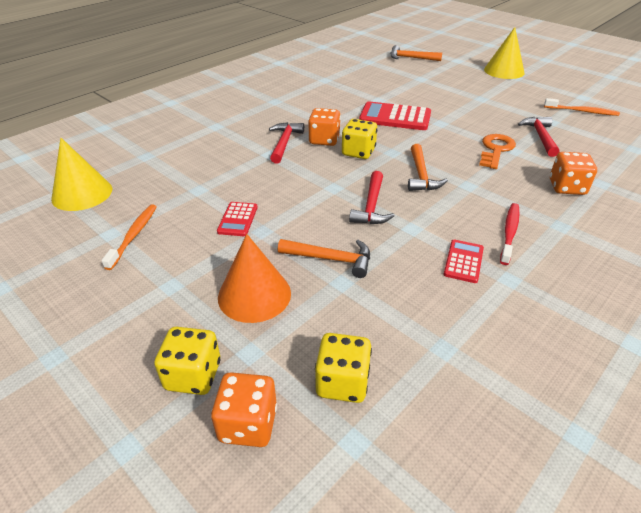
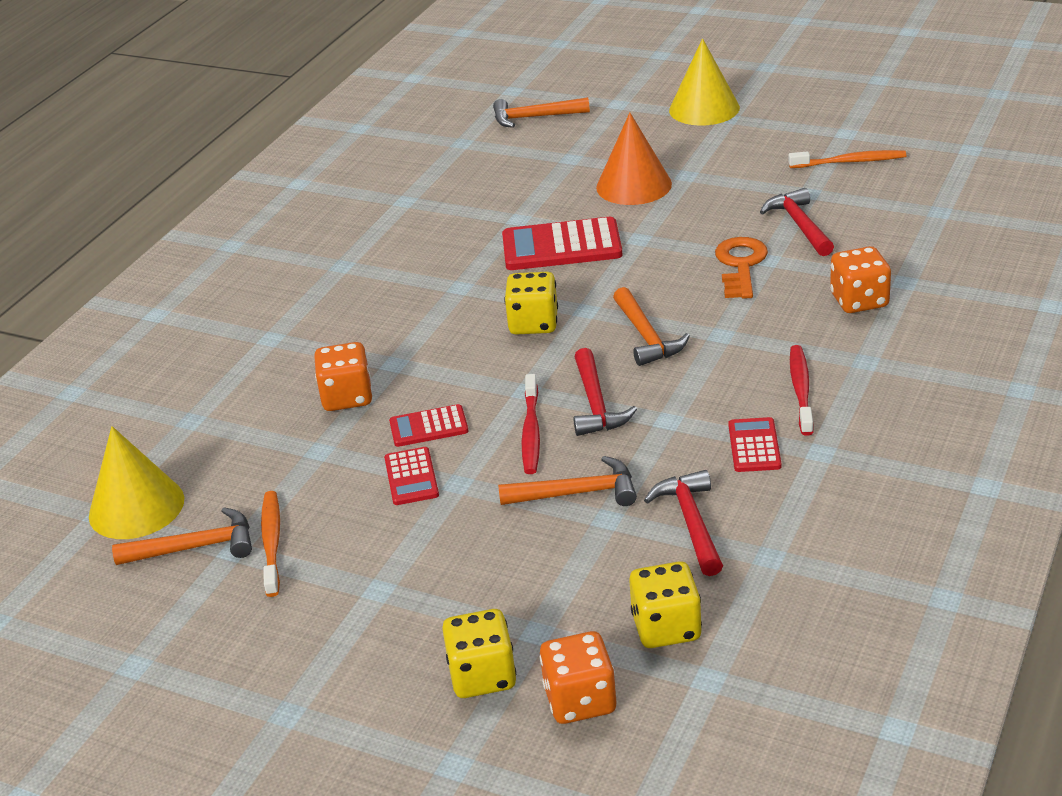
camera: 15 degrees left, 5 degrees down
(92, 225) = (195, 547): none -> orange hammer
(254, 295) = (500, 567): orange cone -> orange cone (634, 185)
(266, 193) = (428, 427): none -> red calculator
(284, 143) = (406, 338): red hammer -> red hammer (691, 523)
(323, 212) = (531, 432): none -> red toothbrush
(324, 140) = (468, 316): orange dice -> orange dice (347, 397)

